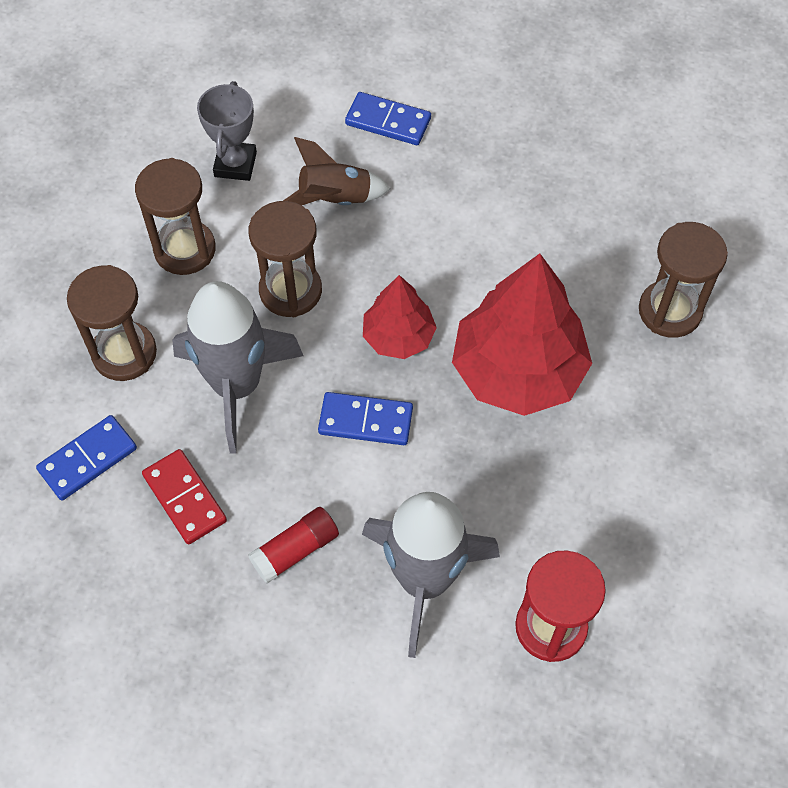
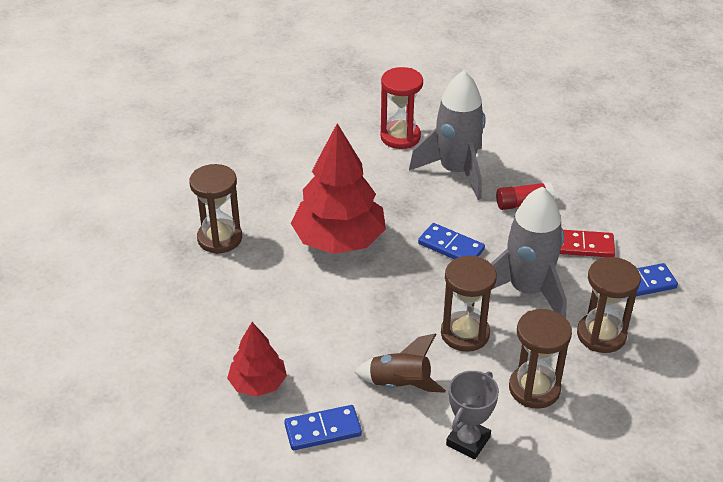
camera: 155 degrees left, 20 degrees down
(184, 498) = (582, 246): red domino -> red domino turned 75 degrees counterclockwise
(388, 121) = (323, 430): blue domino -> blue domino turned 60 degrees counterclockwise
(398, 336) = (404, 282): red tree -> red tree (258, 384)

